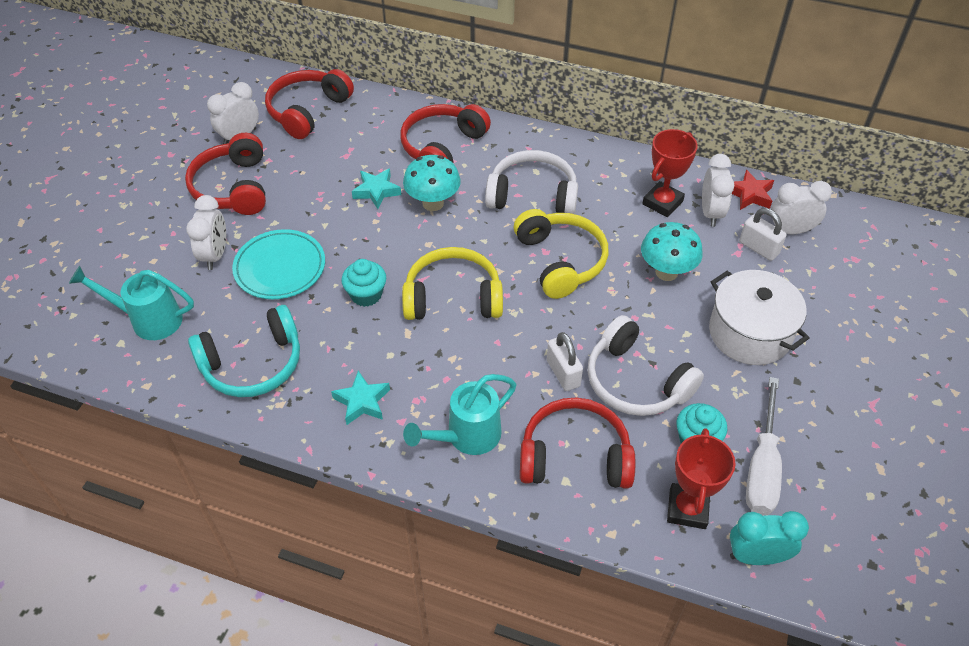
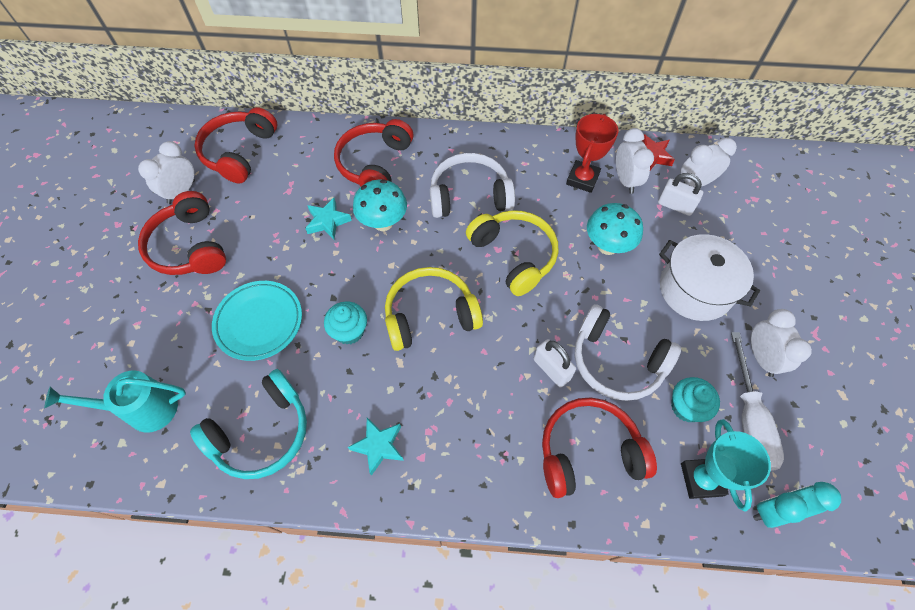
camera: 15 degrees left, 10 degrees up
(215, 255) = (192, 323): white clock -> white clock (761, 357)
(467, 436) = (487, 457): turquoise watering can -> none
(687, 509) = (701, 479): red trophy -> turquoise trophy

